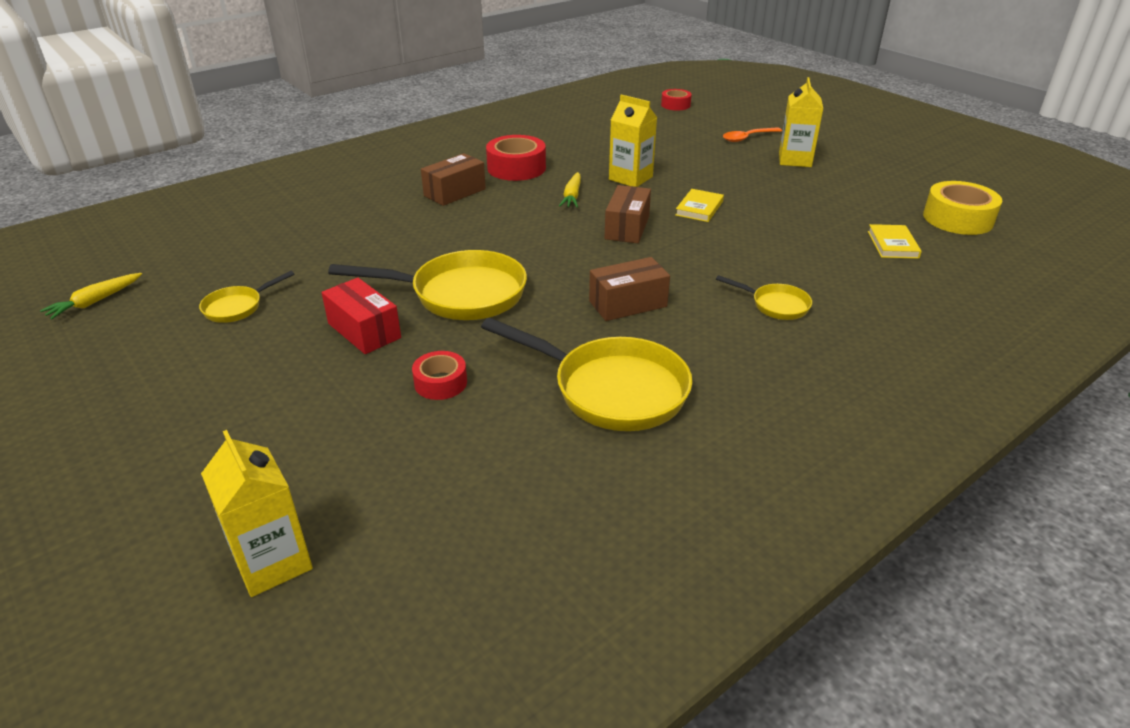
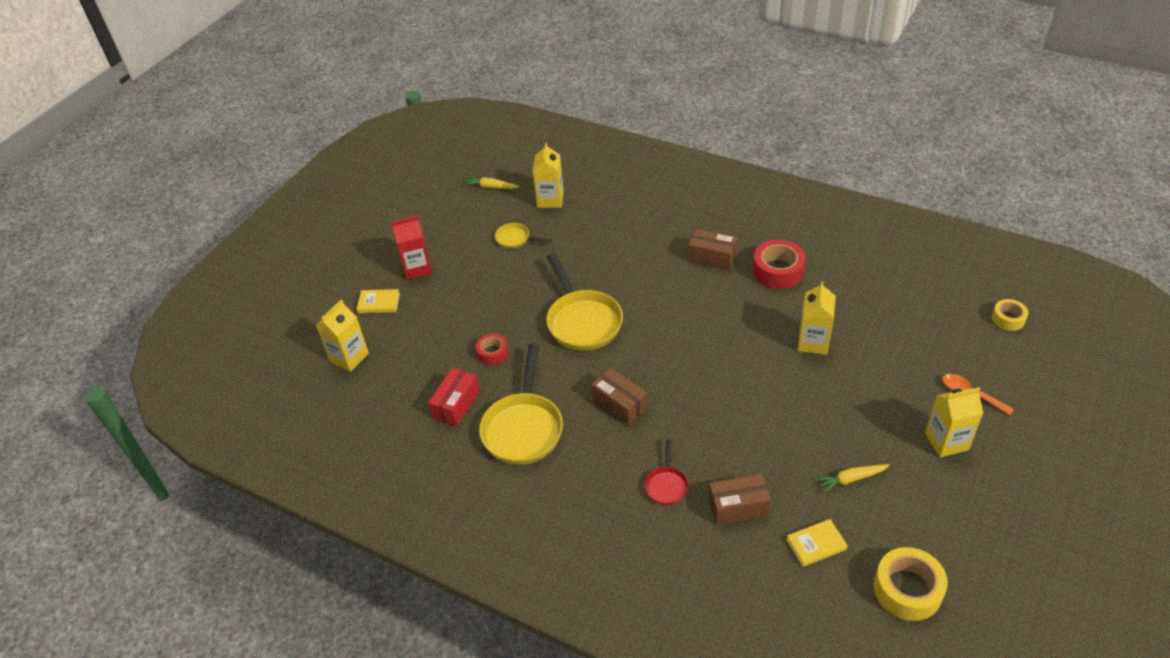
camera: 70 degrees right, 10 degrees up
(159, 418) = (417, 268): none -> red carton
(203, 262) = (550, 199): none -> yellow carton
(364, 331) = (522, 299): red box -> red box (456, 404)
(572, 196) = (754, 320): yellow carrot -> yellow carrot (851, 479)
(627, 228) = (725, 369): brown box -> brown box (738, 507)
(675, 105) = (1008, 319): red tape -> yellow tape
(699, 208) = (790, 401): yellow book -> yellow book (379, 303)
(775, 305) = (666, 485): yellow pan -> red pan

